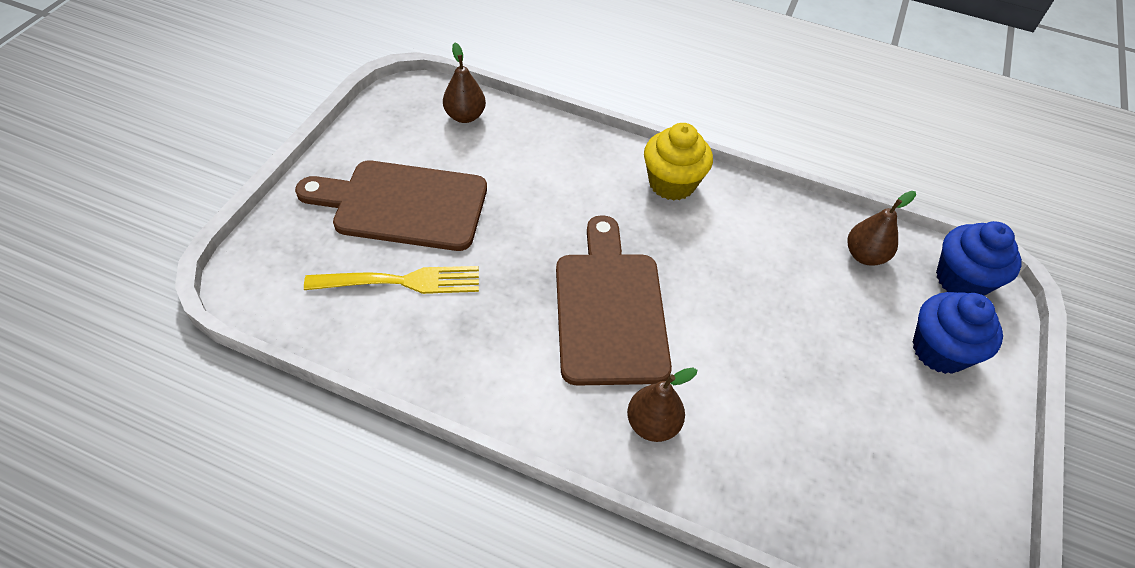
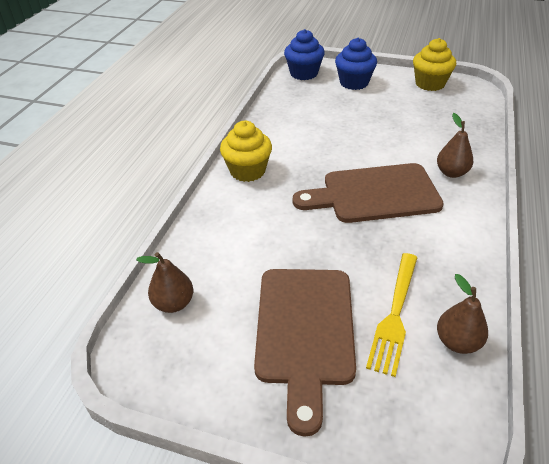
camera: 90 degrees left, 10 degrees down
(401, 281) = (395, 314): yellow fork -> yellow fork turned 150 degrees counterclockwise
(864, 255) = (295, 100): brown pear -> brown pear (457, 342)
(959, 485) = (430, 84): none -> yellow cupcake

